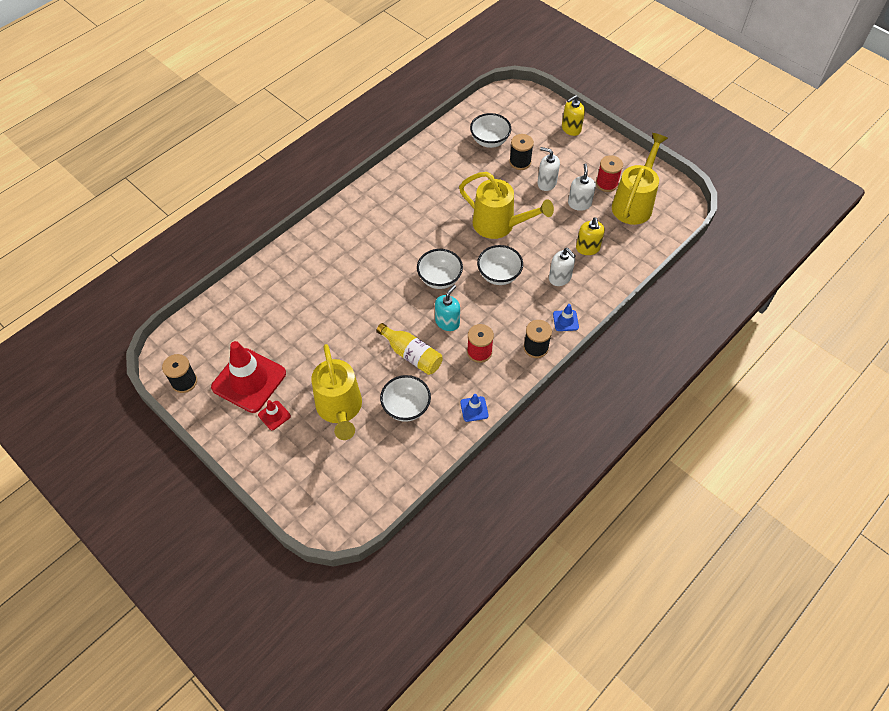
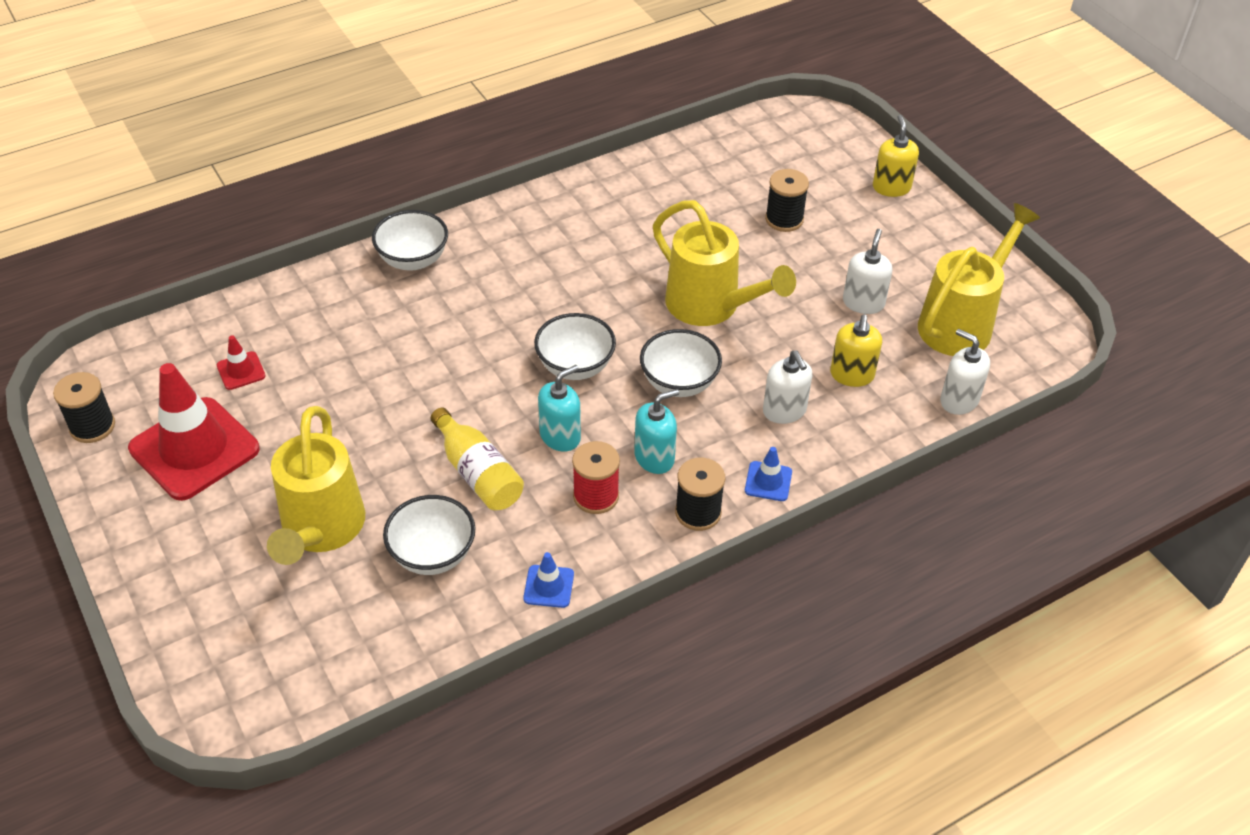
camera: 15 degrees right, 10 degrees down
(274, 415) = (209, 513): red traffic cone -> red traffic cone (241, 371)
(489, 141) = (745, 178): white bowl -> white bowl (413, 260)
(502, 322) = (654, 457): none -> turquoise soap dispenser
(546, 183) = (817, 260): white soap dispenser -> white soap dispenser (959, 400)
(571, 129) = (891, 187): yellow soap dispenser -> yellow soap dispenser turned 105 degrees clockwise
(606, 183) = (923, 282): red spool -> none

